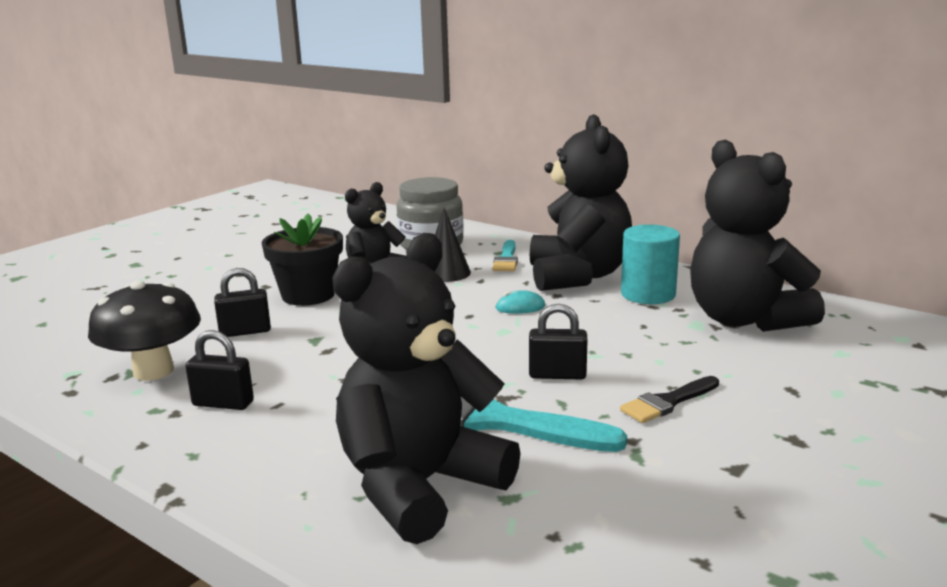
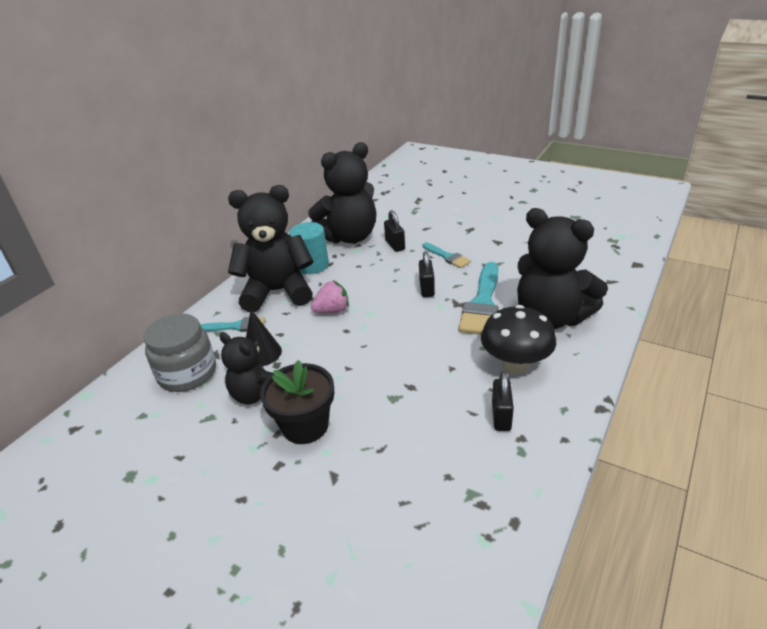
camera: 95 degrees left, 15 degrees up
(153, 371) = (466, 478): black mushroom -> black mushroom (515, 365)
(245, 332) = (384, 444): black padlock -> black padlock (395, 245)
(520, 307) = (332, 310): turquoise mouse -> pink strawberry
(667, 402) = (447, 257): black brush -> turquoise brush

